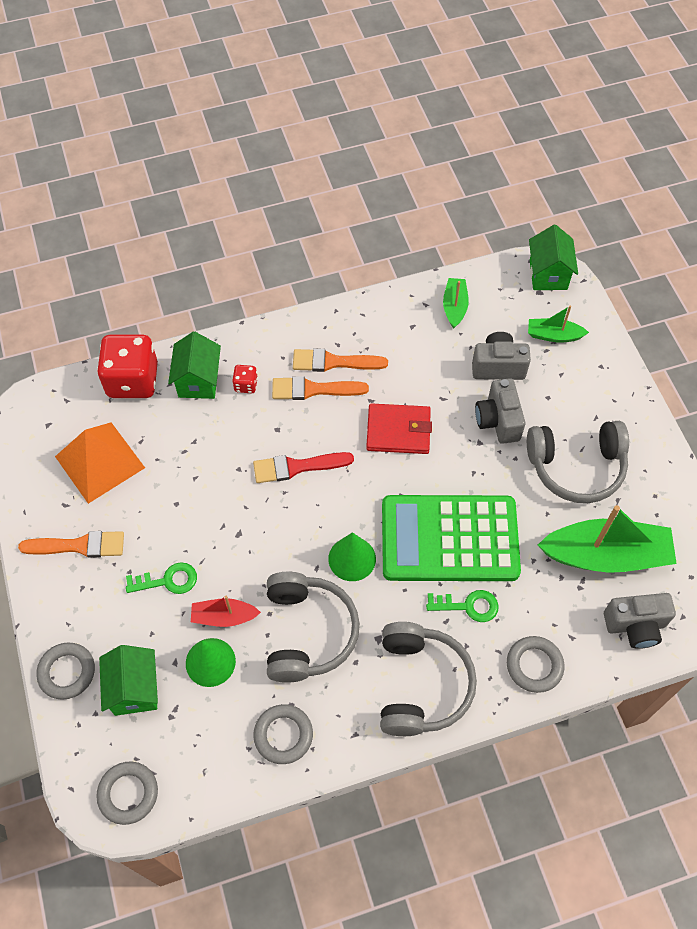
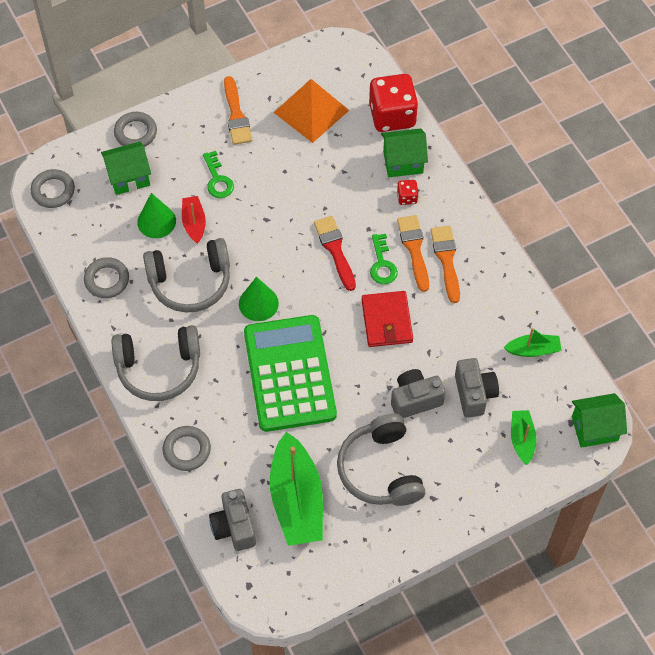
camera: 80 degrees right, 0 degrees up
(468, 606) = (231, 395): green key -> green key (382, 264)

